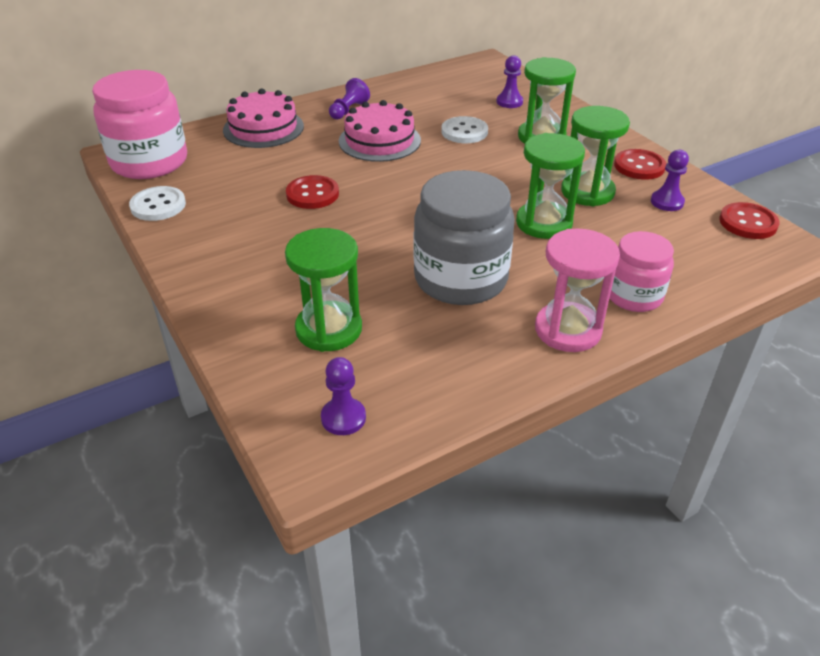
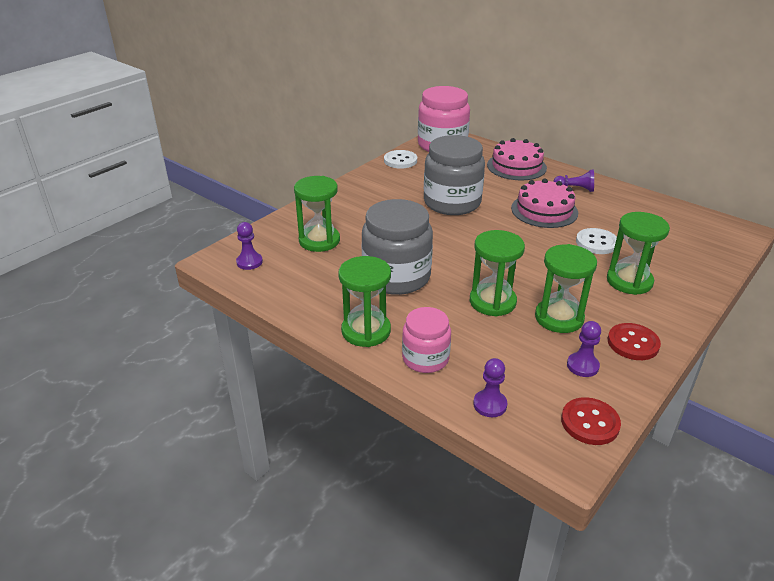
camera: 70 degrees right, 5 degrees down
(312, 194) = (452, 202): red button -> grey jar
(509, 102) = (675, 255): purple pawn -> purple pawn (490, 404)
(568, 330) = (366, 331): pink hourglass -> green hourglass

